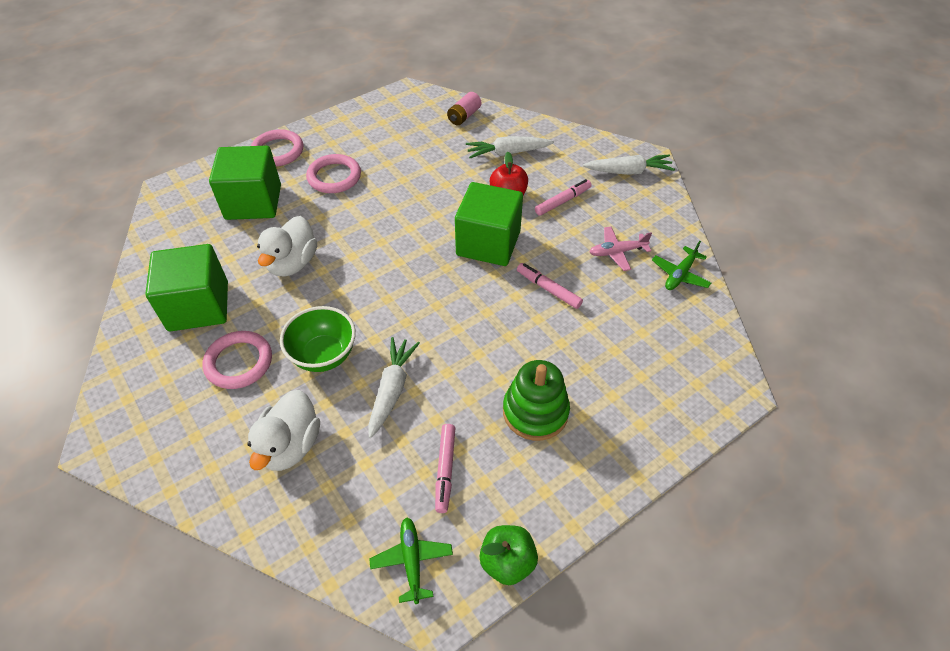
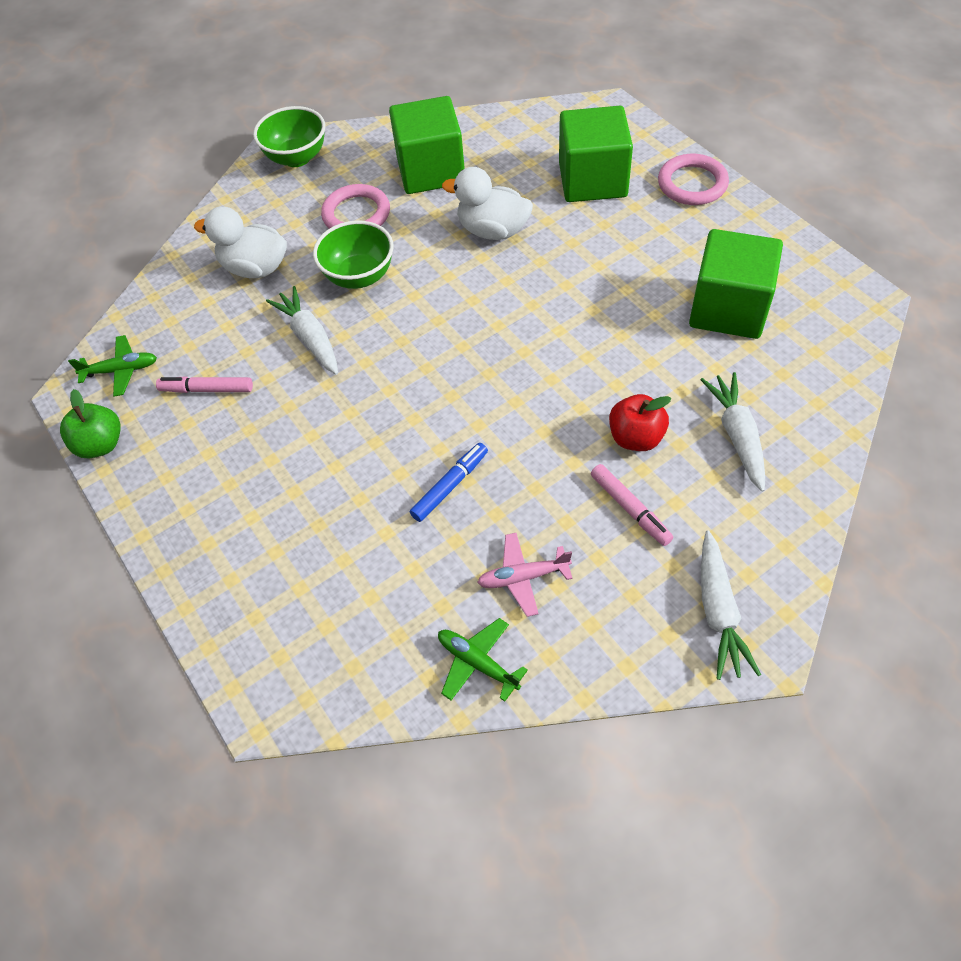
camera: 95 degrees right, 5 degrees up
(129, 422) = (297, 158): none -> green bowl
(334, 177) = (649, 244): pink ring -> none
(392, 389) = (310, 337): white carrot -> white carrot turned 135 degrees counterclockwise
(464, 116) = (820, 375): pink battery -> none
(488, 243) = (534, 416): green cube -> green cube (728, 309)
(535, 412) = (263, 469): green stacking toy -> none
(548, 289) = (450, 486): pink marker -> blue marker
(617, 252) = (523, 577): pink plane -> pink plane turned 90 degrees counterclockwise

